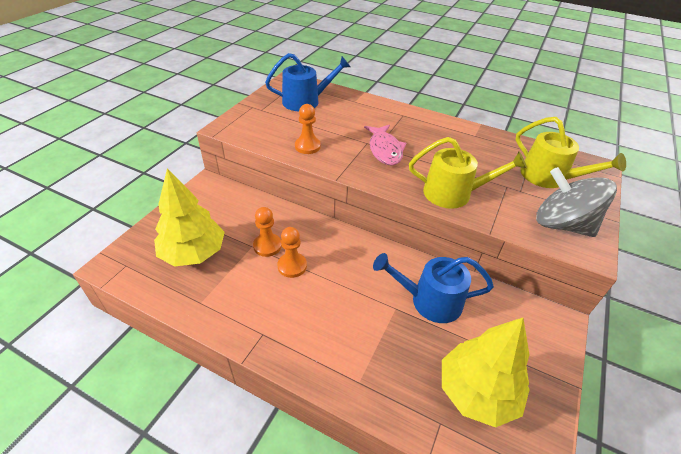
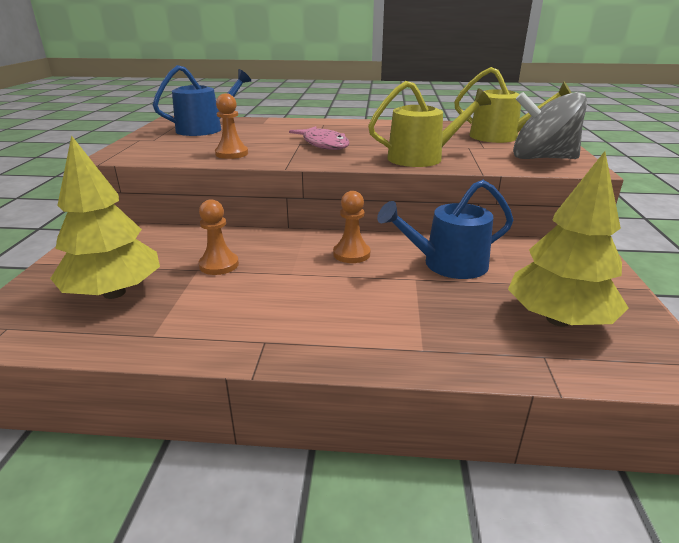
camera: 20 degrees left, 15 degrees down
(292, 266) = (263, 274): orange pawn -> orange pawn (351, 254)

